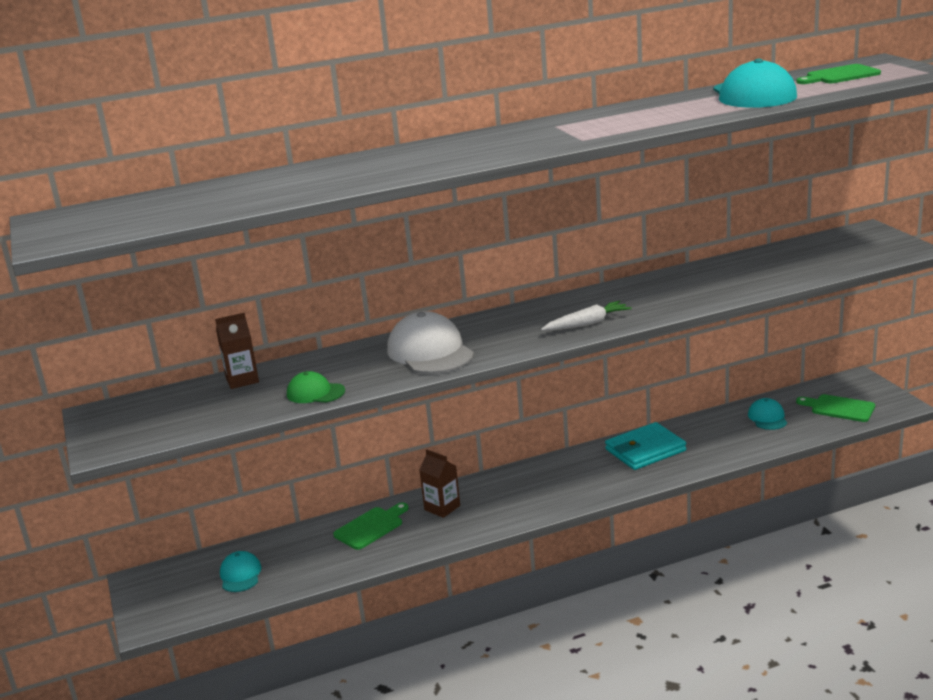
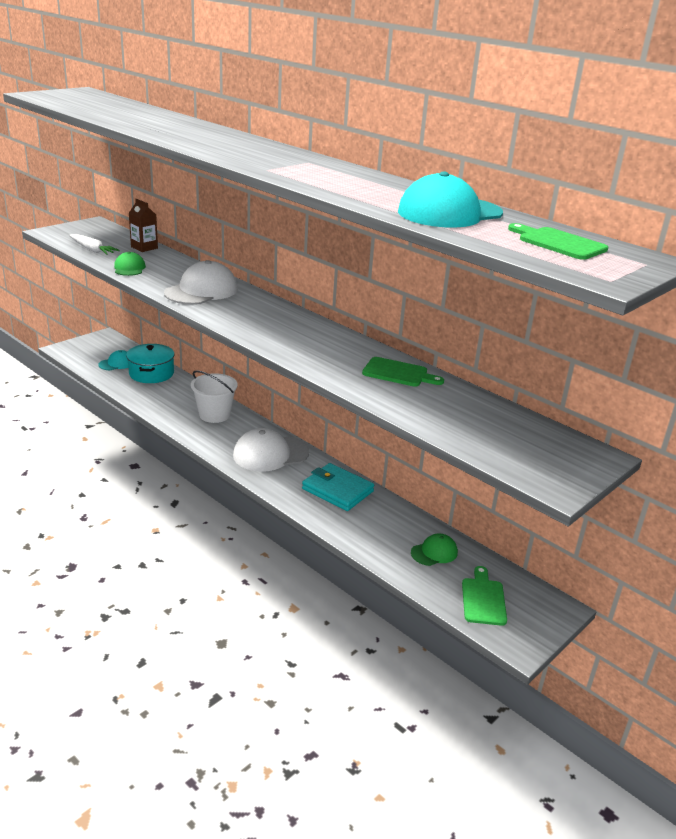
camera: 60 degrees right, 5 degrees up
(295, 546) = (151, 373): none -> turquoise pot
(371, 527) = (182, 394): green cutting board -> green cutting board (398, 373)
(442, 508) = (214, 415): brown carton -> white bucket
(554, 480) = (270, 454): none -> white cap
(587, 324) = (272, 337): white carrot -> white carrot (92, 250)
(767, 418) = (434, 552): turquoise cap -> green cap

